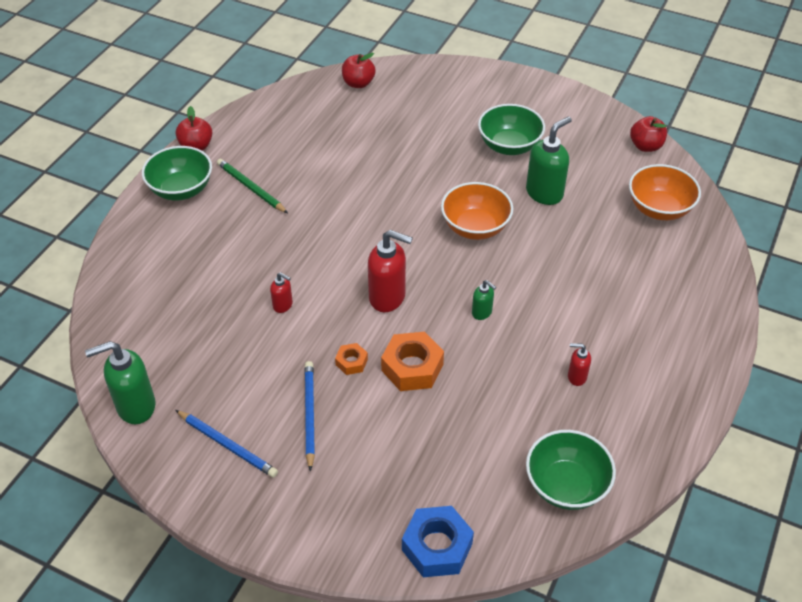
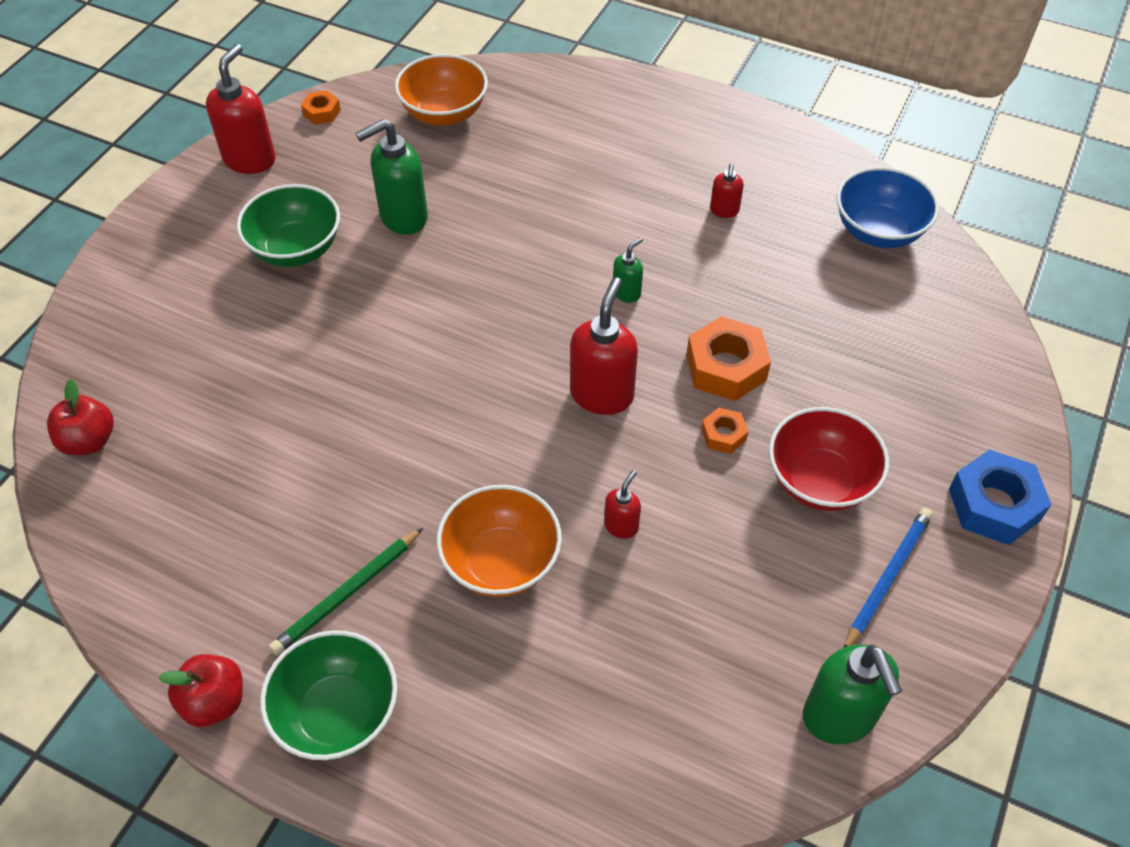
camera: 90 degrees left, 5 degrees up
(309, 415) = (820, 481): blue pencil -> red bowl
(437, 547) = (984, 346): blue nut -> blue nut (994, 505)
(475, 227) = (466, 294): orange bowl -> orange bowl (501, 562)
(544, 193) = (403, 217): green soap dispenser -> green soap dispenser turned 75 degrees counterclockwise
(566, 485) = (878, 231): green bowl -> blue bowl
(590, 117) = (250, 159): none -> red soap dispenser
(646, 146) = (322, 112): red apple -> orange nut

